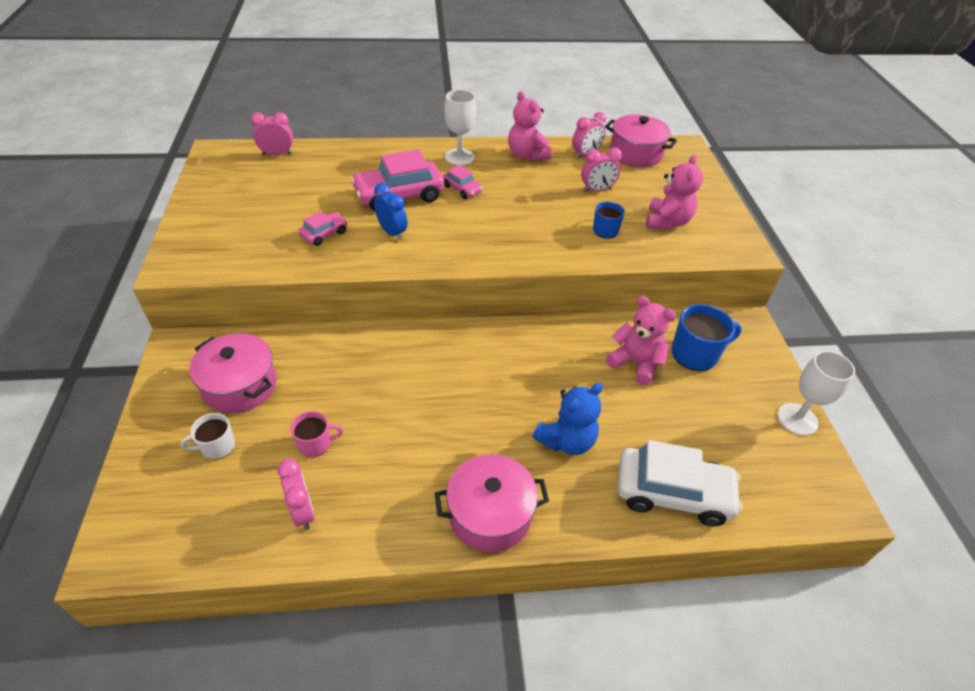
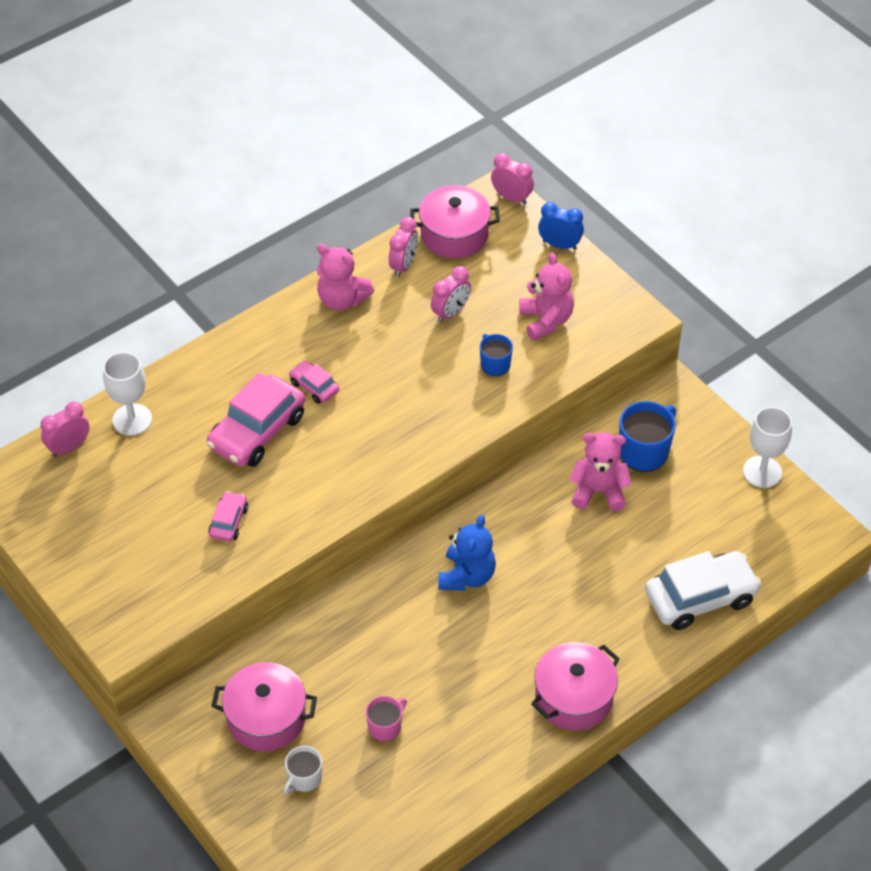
camera: 30 degrees left, 5 degrees up
(302, 511) = (427, 783): pink clock -> pink clock (511, 198)
(392, 232) = (293, 482): blue clock -> blue clock (559, 245)
(459, 157) = (273, 342): white goblet -> white goblet (132, 420)
(462, 189) = (314, 387): pink car -> pink car turned 150 degrees counterclockwise
(566, 440) = (589, 601): blue teddy bear -> blue teddy bear (467, 576)

